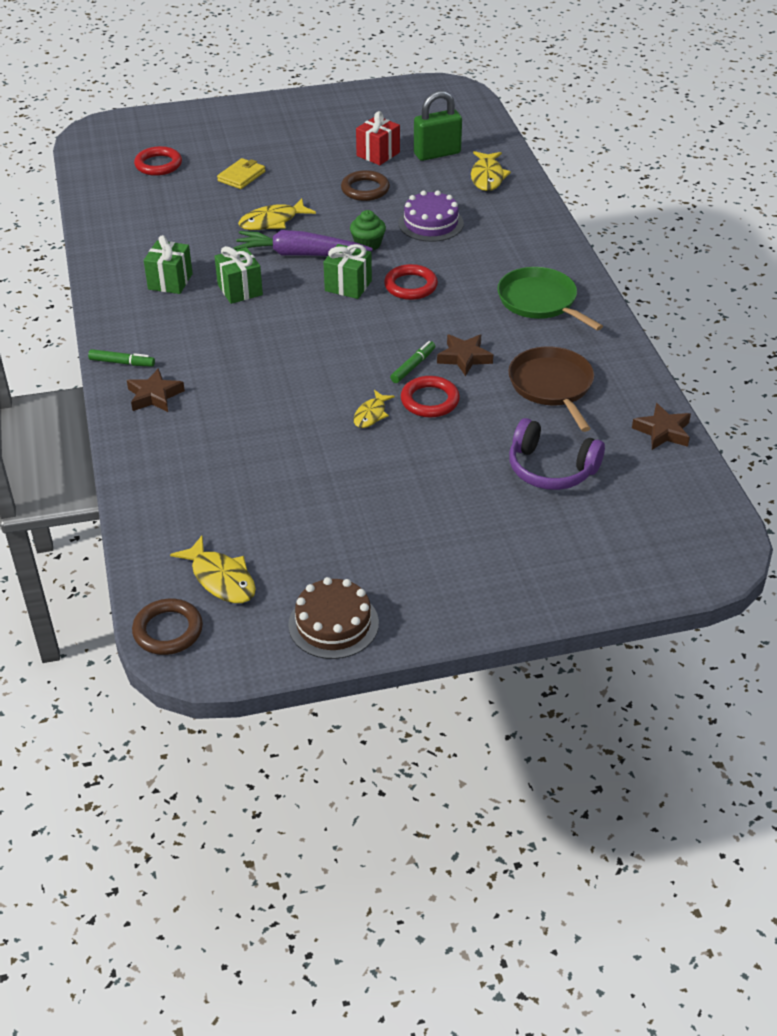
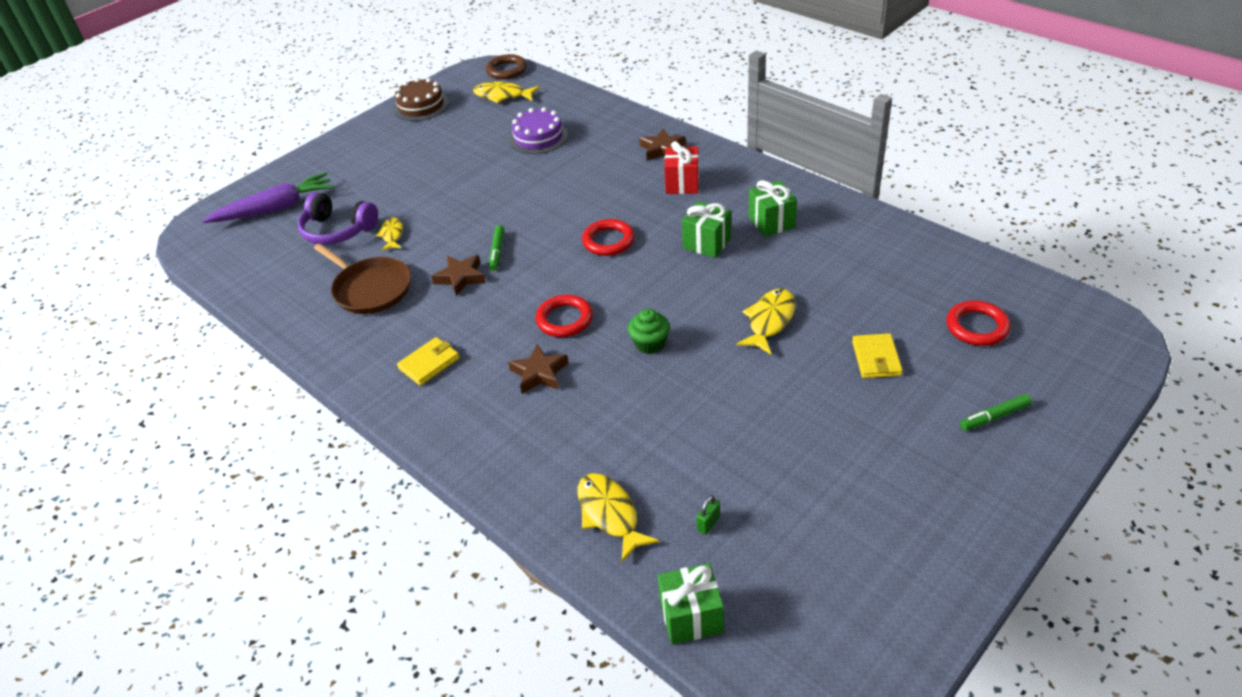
camera: 150 degrees right, 0 degrees up
(122, 363) = (714, 156): green marker -> green marker (994, 417)
(300, 254) = (699, 300): purple carrot -> purple carrot (275, 208)
(348, 286) = (620, 291): green gift -> green gift (691, 616)
(365, 189) = (729, 412): brown ring -> none
(371, 414) = (497, 205): yellow fish -> yellow fish (392, 235)
(378, 154) = (777, 479): red gift -> red gift (682, 184)
(430, 400) = (462, 233): red ring -> red ring (608, 241)
(431, 223) = (612, 403): purple cake -> purple cake (538, 137)
(437, 154) = (708, 523): green padlock -> green padlock, size x0.40
(540, 301) = (429, 363): green pan -> yellow wallet
(551, 469) = (338, 230): purple headphones -> purple headphones turned 150 degrees counterclockwise
(663, 431) = (260, 294): brown star -> brown star (539, 373)

